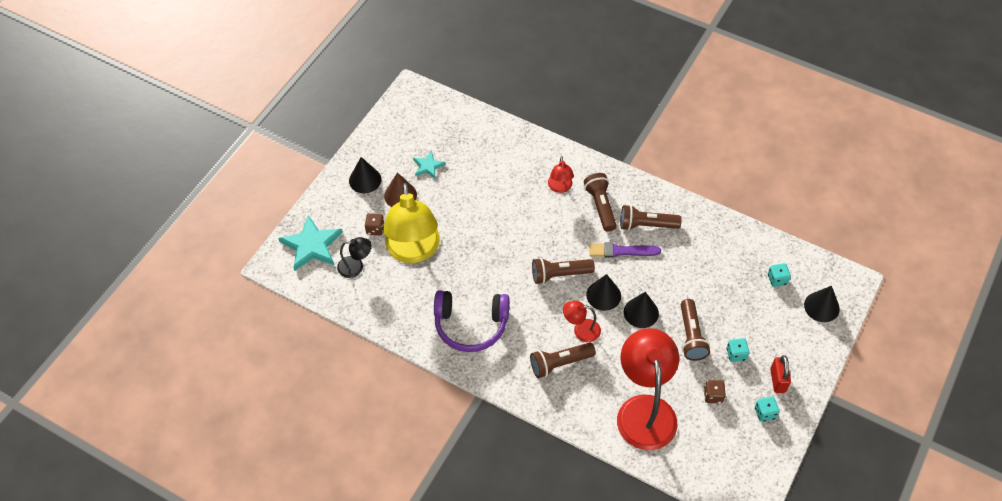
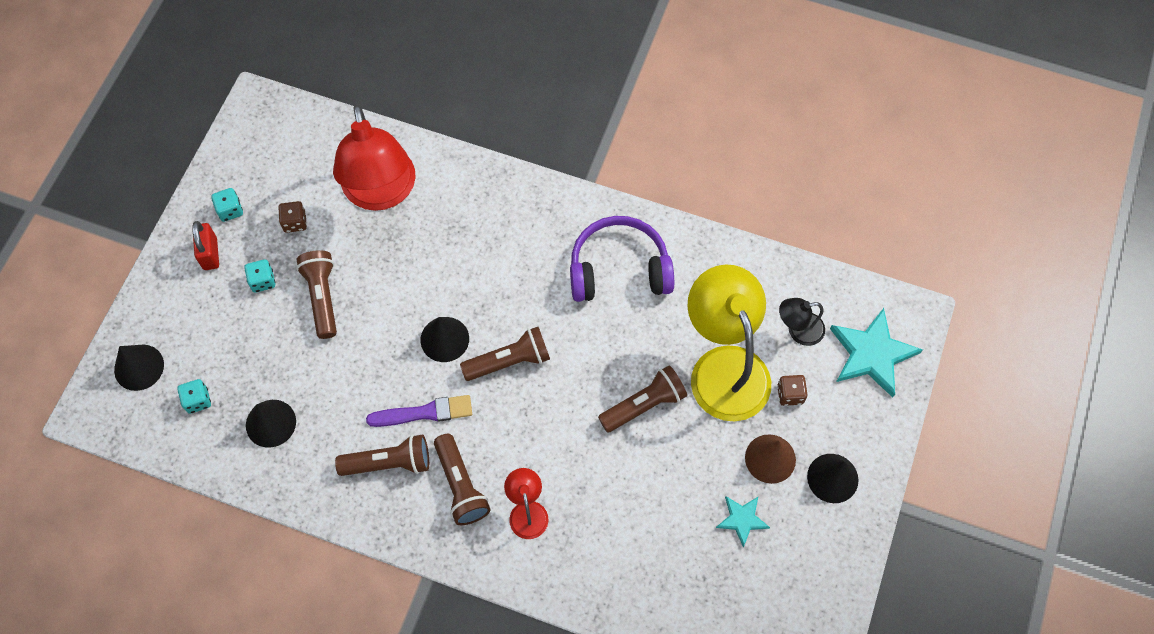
camera: 170 degrees right, 10 degrees up
(560, 363) = (493, 235): brown flashlight -> brown flashlight (644, 405)
(581, 330) = (471, 284): red lamp -> none
(641, 312) = (391, 321): black cone -> black cone (270, 423)

